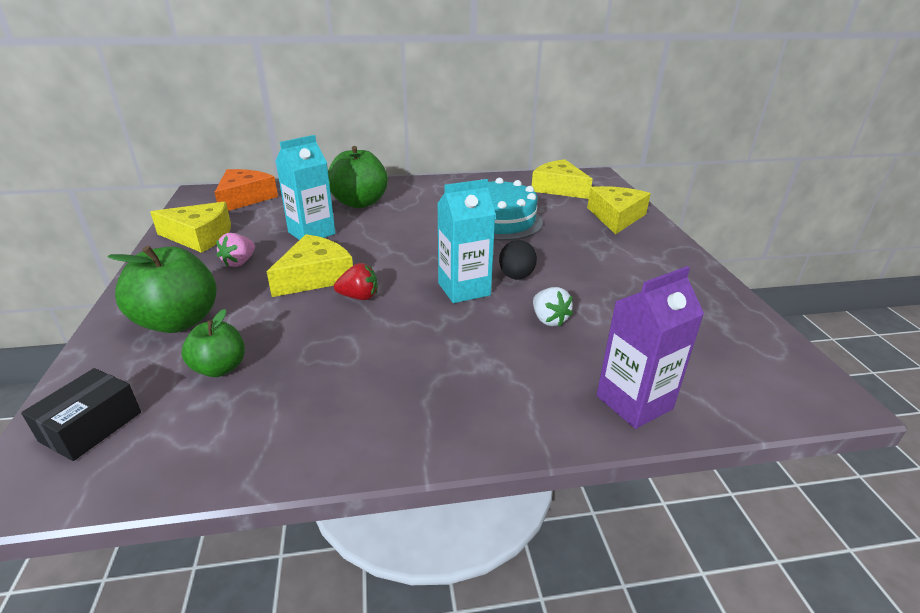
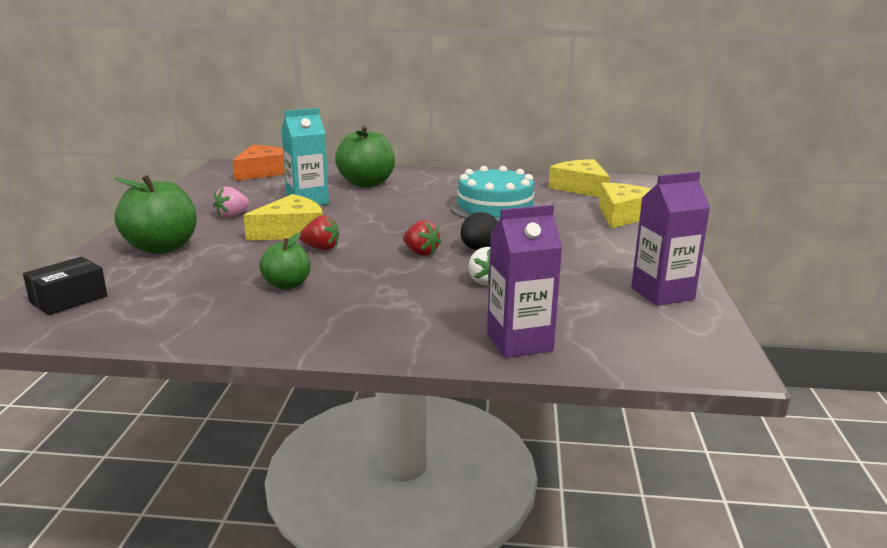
camera: 15 degrees right, 10 degrees down
(200, 236) = (209, 195): yellow cheese -> none
(220, 368) = (179, 279): green apple -> green apple (287, 285)
(464, 289) = (420, 253): turquoise carton -> red strawberry
(713, 311) = (662, 293): none -> purple carton

